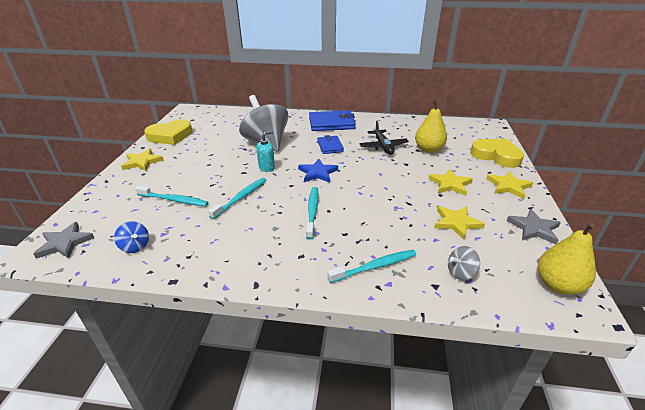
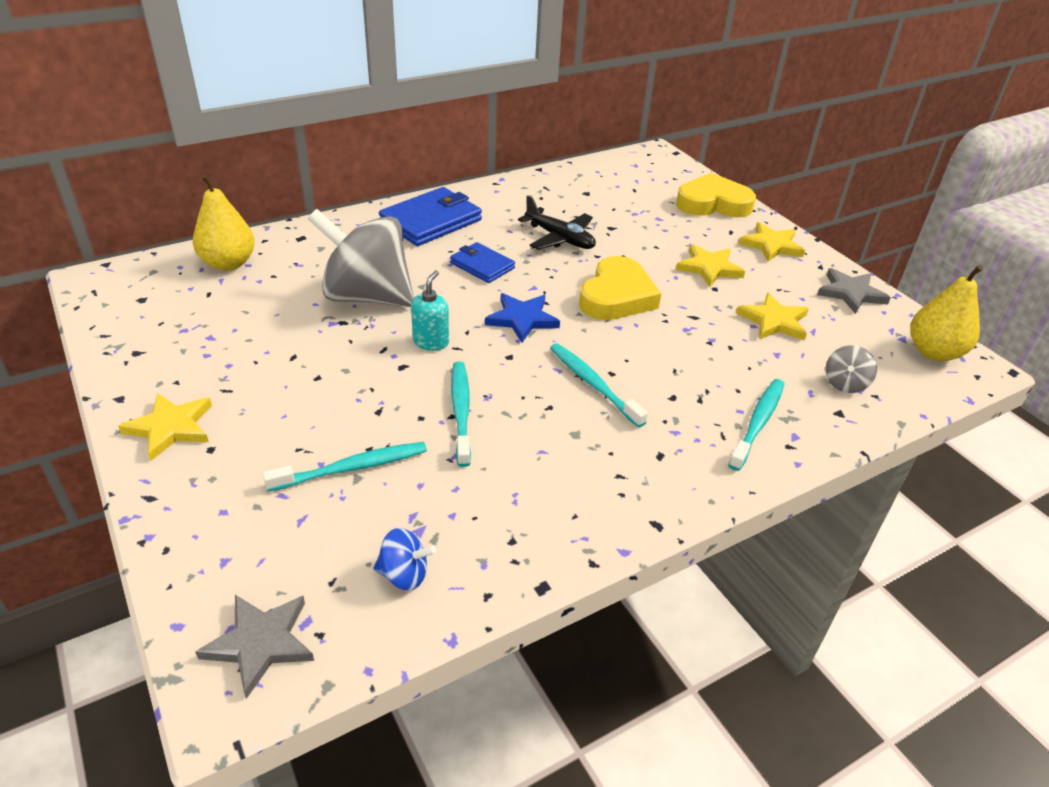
camera: 40 degrees left, 5 degrees up
(170, 136) = (147, 351): yellow heart -> yellow heart (617, 296)
(428, 149) = (624, 222): yellow pear -> yellow pear (228, 263)

